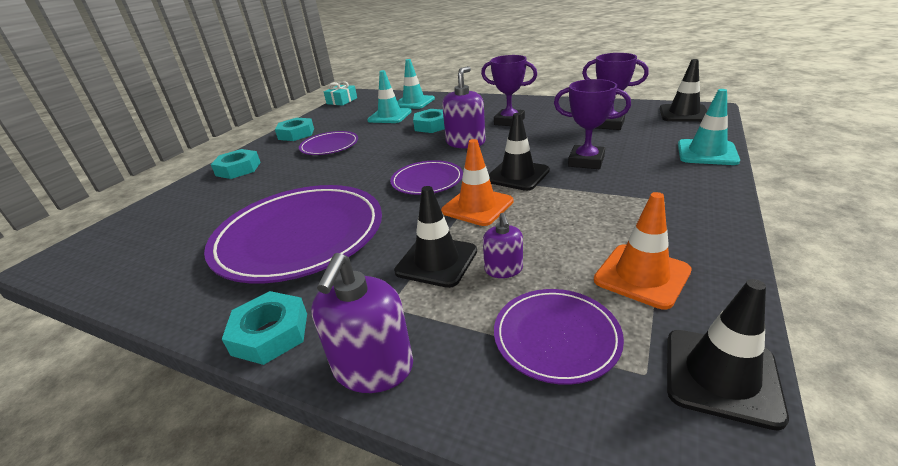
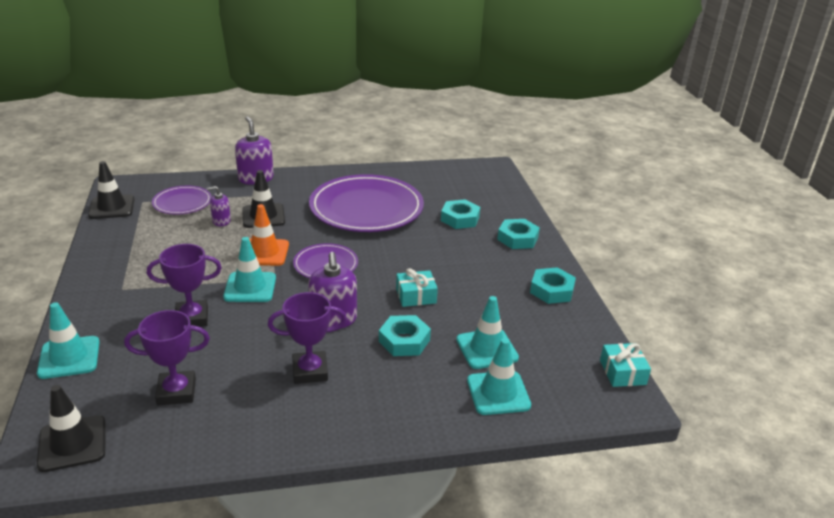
camera: 140 degrees right, 0 degrees up
(270, 333) = (314, 175): turquoise nut -> turquoise nut (460, 219)
(329, 146) = (478, 282): purple plate -> none
(387, 146) = (416, 296): none -> turquoise gift
(503, 269) = (221, 221): purple soap dispenser -> purple soap dispenser turned 60 degrees counterclockwise
(517, 175) = (250, 287): black traffic cone -> turquoise traffic cone
(641, 275) = (142, 235): orange traffic cone -> none

